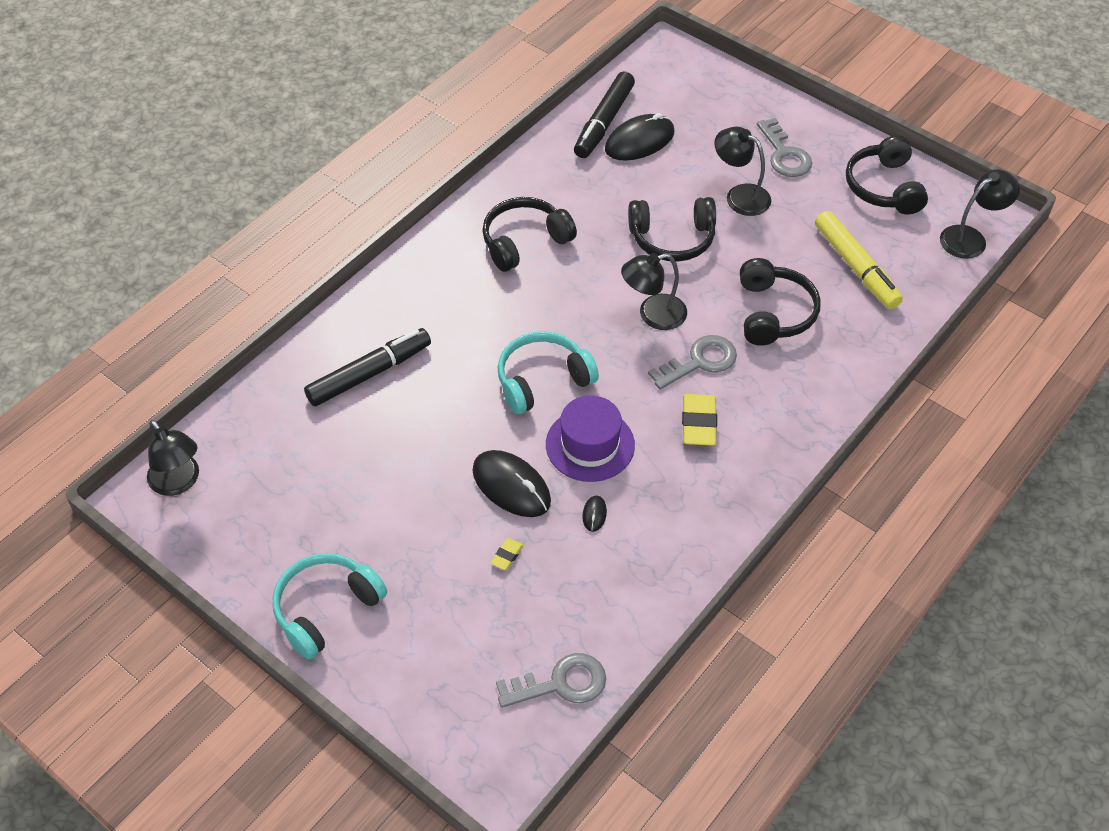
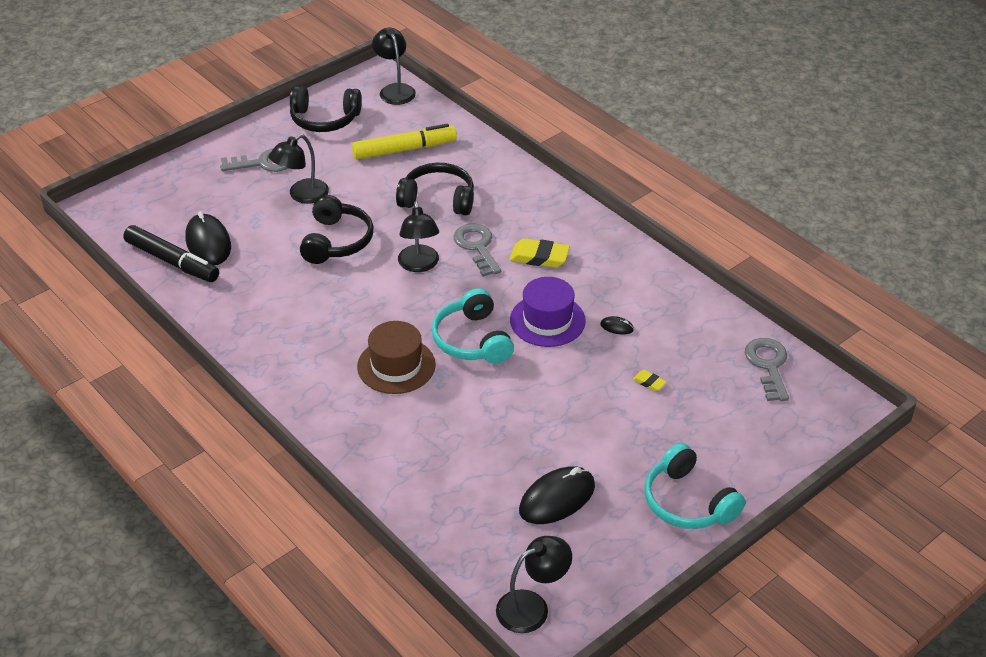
camera: 80 degrees left, 10 degrees down
(369, 373) = (433, 454): black marker -> none
(490, 322) = (396, 366): none -> brown hat
(511, 486) = (580, 372): black mouse -> black mouse (557, 498)
(524, 241) = (305, 332): black headphones -> none

